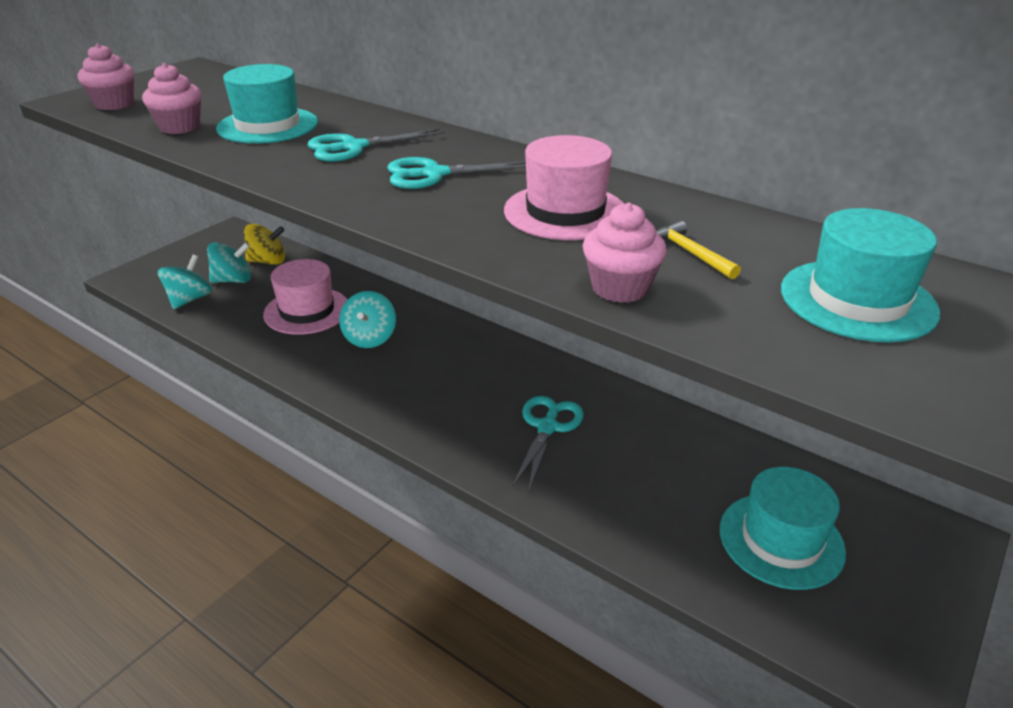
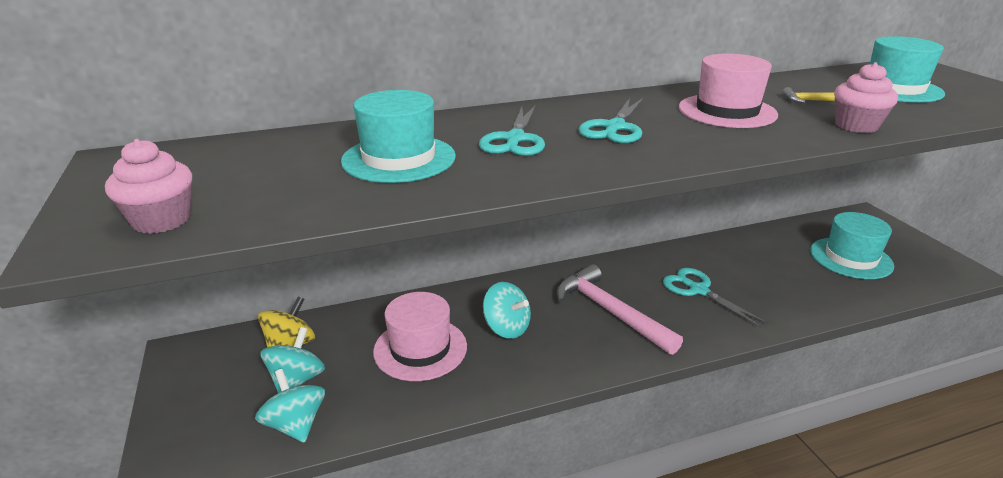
camera: 55 degrees left, 5 degrees down
(179, 127) = (327, 197): pink cupcake -> none
(448, 382) = (609, 311): none -> pink hammer

